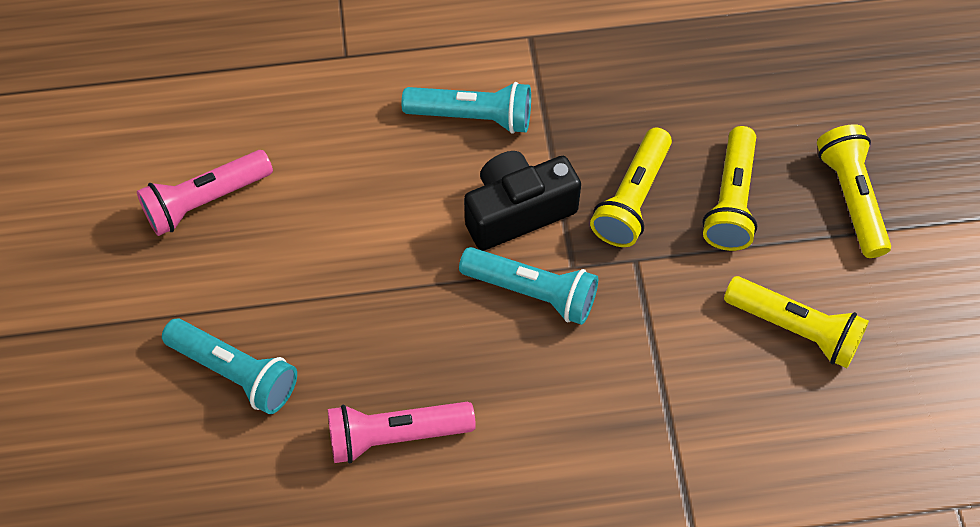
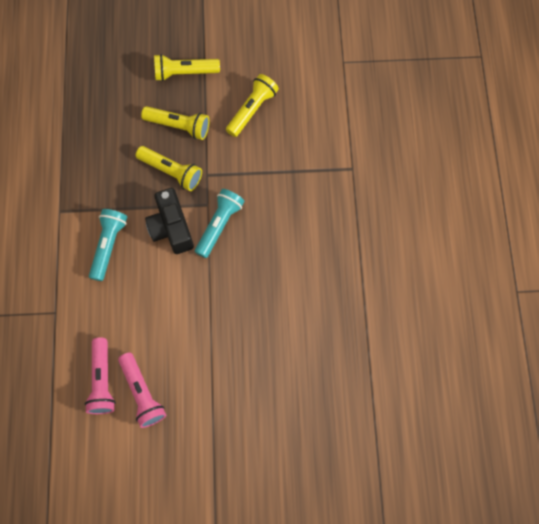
camera: 85 degrees left, 10 degrees up
(235, 372) = (249, 376): turquoise flashlight -> none
(395, 435) = (291, 296): pink flashlight -> pink flashlight (102, 380)

